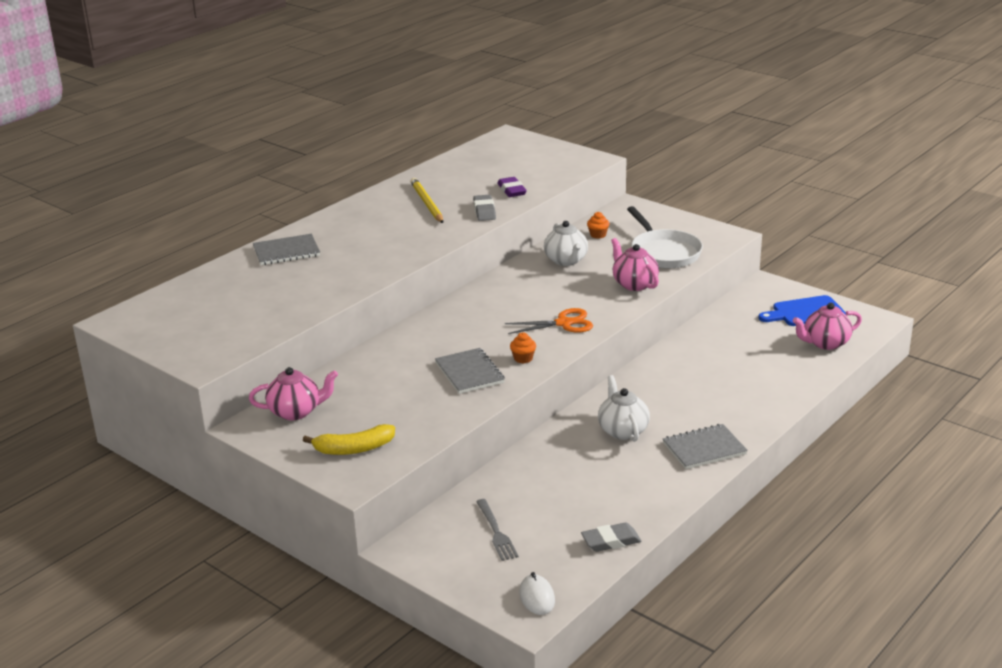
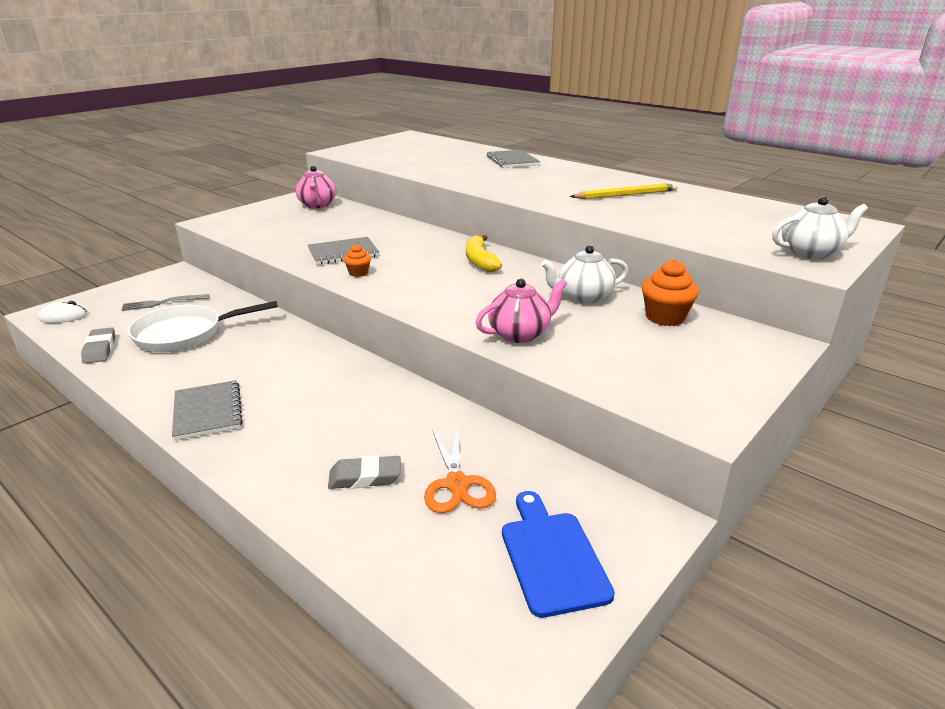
camera: 90 degrees right, 0 degrees up
(354, 449) = (253, 220): yellow banana -> yellow banana (480, 261)
(484, 211) = (612, 214): grey eraser -> grey eraser (365, 477)
(511, 190) = (677, 225): purple eraser -> none
(564, 323) = (425, 292): orange scissors -> orange scissors (457, 484)
(598, 235) = (665, 317): orange cupcake -> orange cupcake, size x1.75
(622, 430) = (276, 364): white teapot -> white teapot (810, 253)
(663, 252) = (621, 359): white pan -> white pan (185, 334)
(825, 343) = (435, 566): pink teapot -> none

